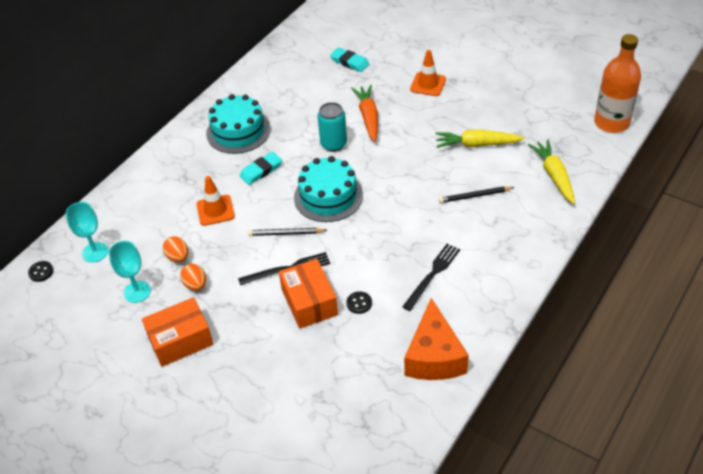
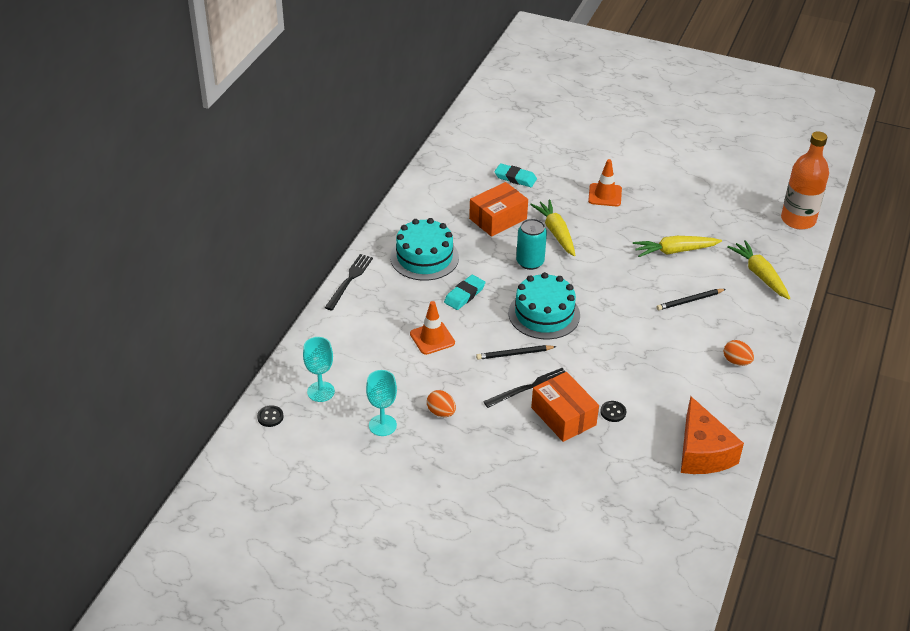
camera: 15 degrees left, 5 degrees down
(178, 257) = (411, 388): orange egg -> orange egg (736, 361)
(180, 340) = (447, 466): orange box -> orange box (498, 219)
(368, 117) = (556, 233): orange carrot -> yellow carrot
(432, 275) = (674, 379): black fork -> black fork (349, 280)

